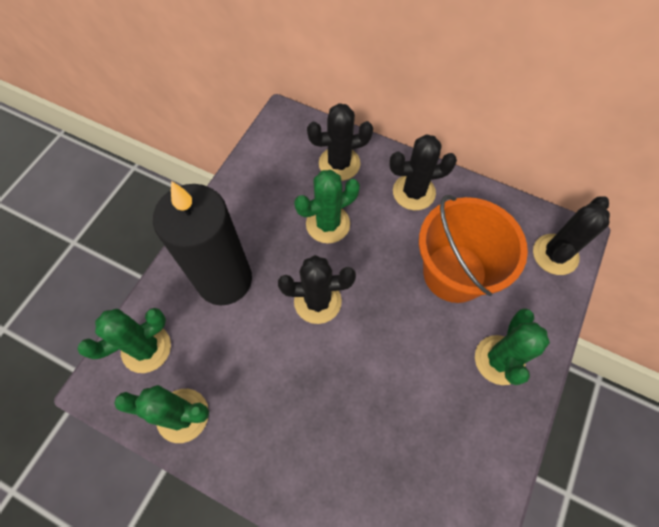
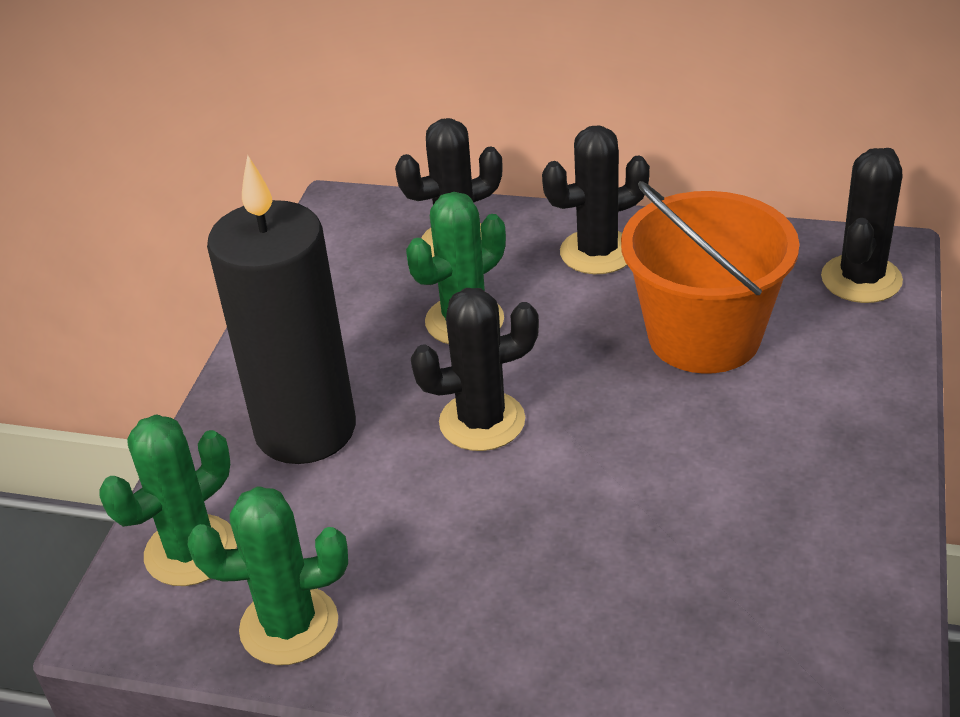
camera: 10 degrees left, 25 degrees down
(499, 360) = (821, 427): green cactus -> none

